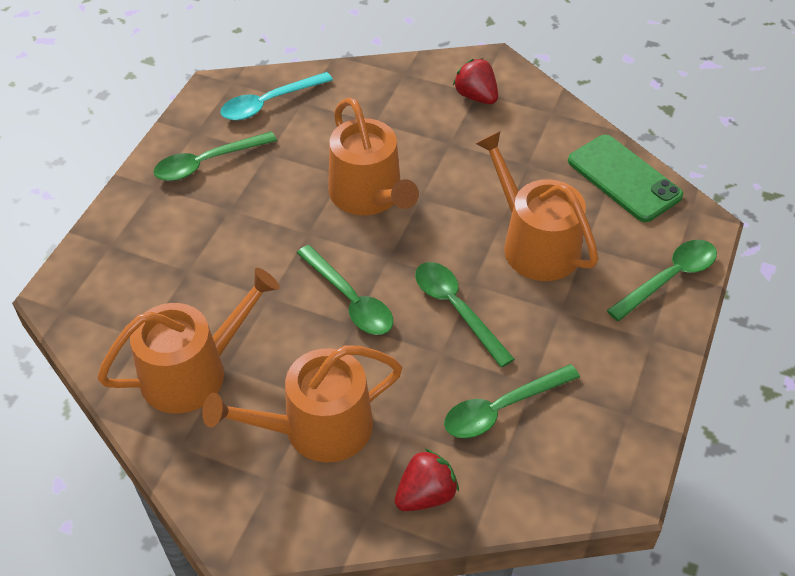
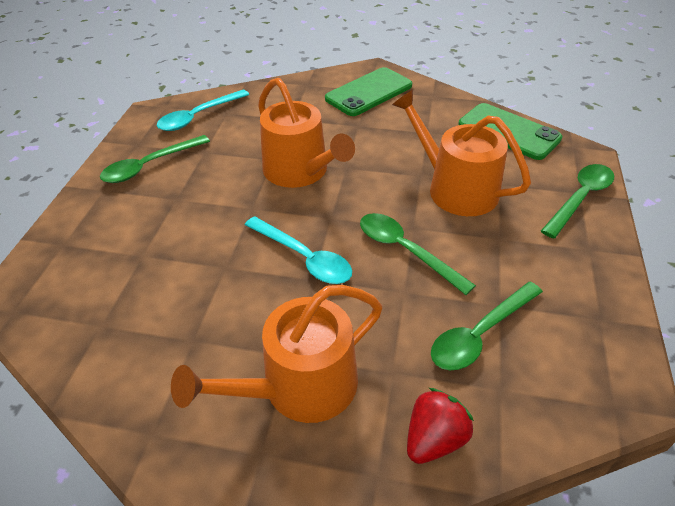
camera: 10 degrees left, 5 degrees down
(194, 371) = (158, 350): orange watering can -> none
(350, 300) = (304, 258): green spoon -> turquoise spoon
(476, 96) = (369, 92): red strawberry -> green phone

